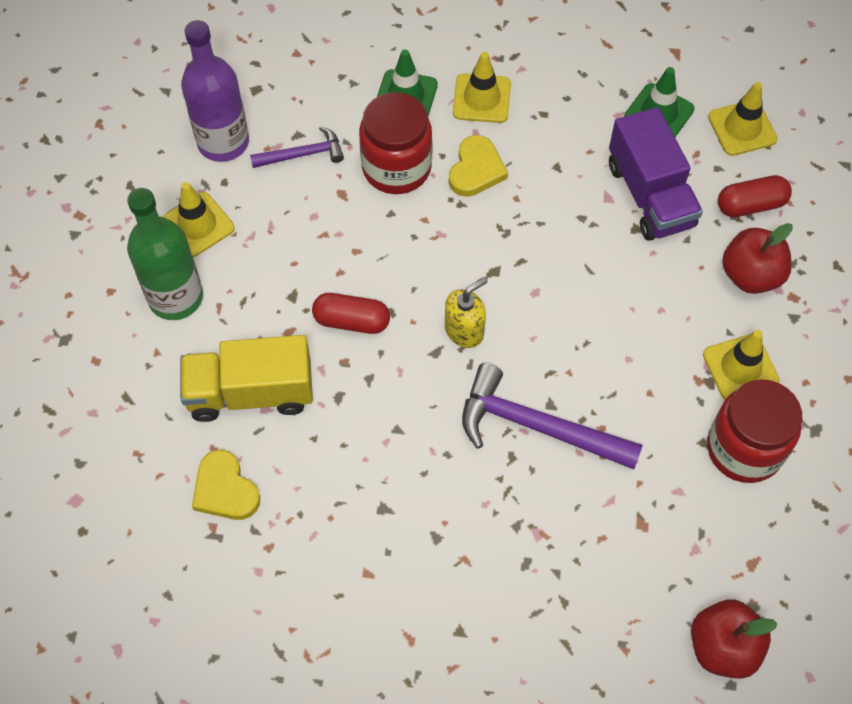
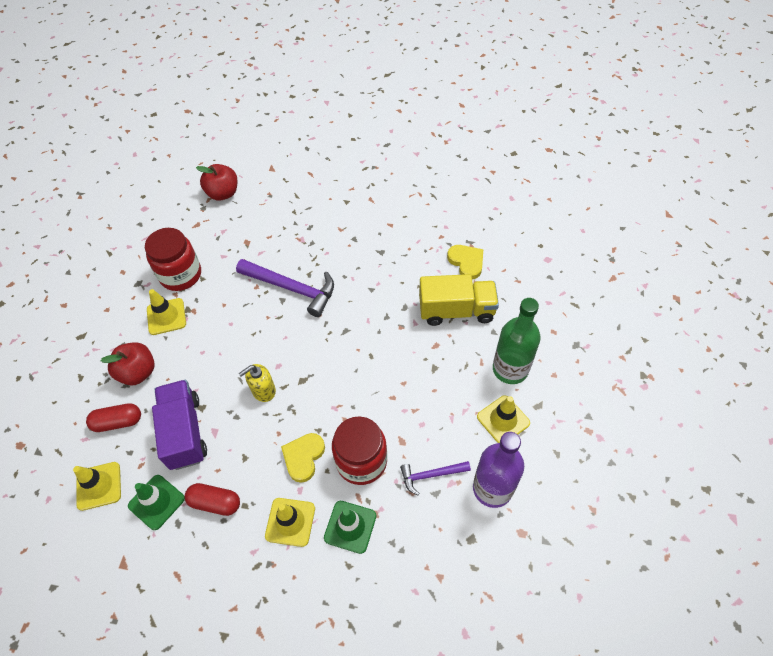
camera: 175 degrees left, 5 degrees down
(351, 321) = (396, 350): red capsule -> red capsule (215, 502)
(464, 330) = (326, 343): yellow soap dispenser -> yellow soap dispenser (263, 390)

